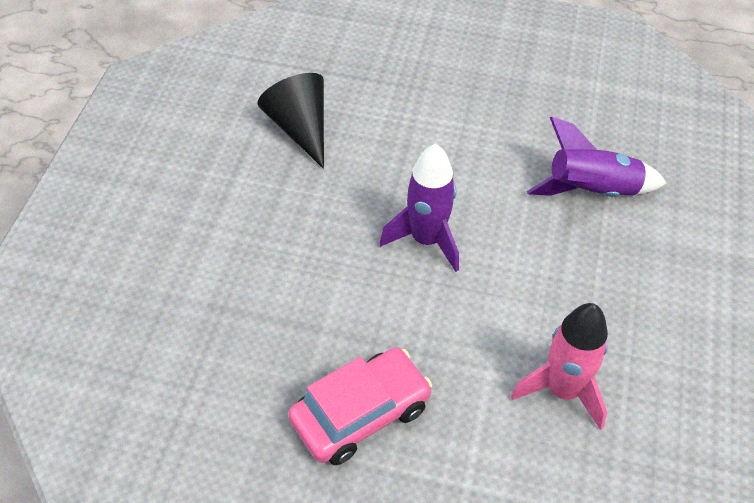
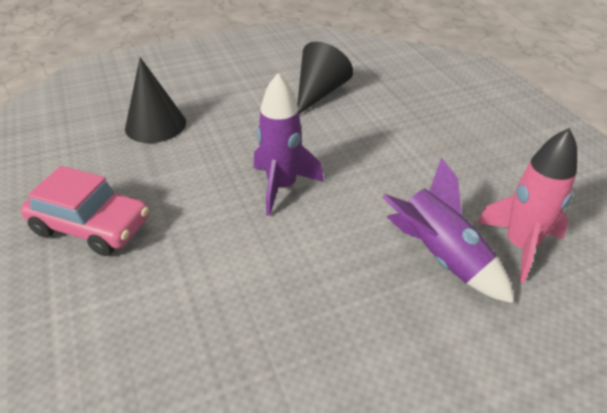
camera: 55 degrees right, 10 degrees down
(226, 291) = (155, 125): none -> black cone
(562, 391) = (194, 337): pink rocket -> pink rocket (520, 246)

